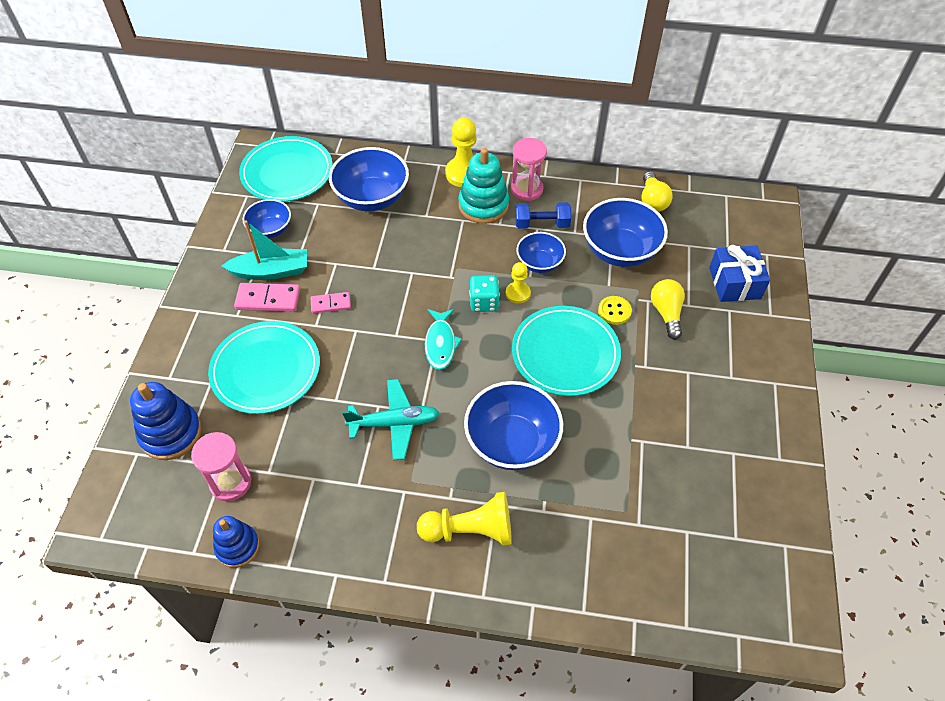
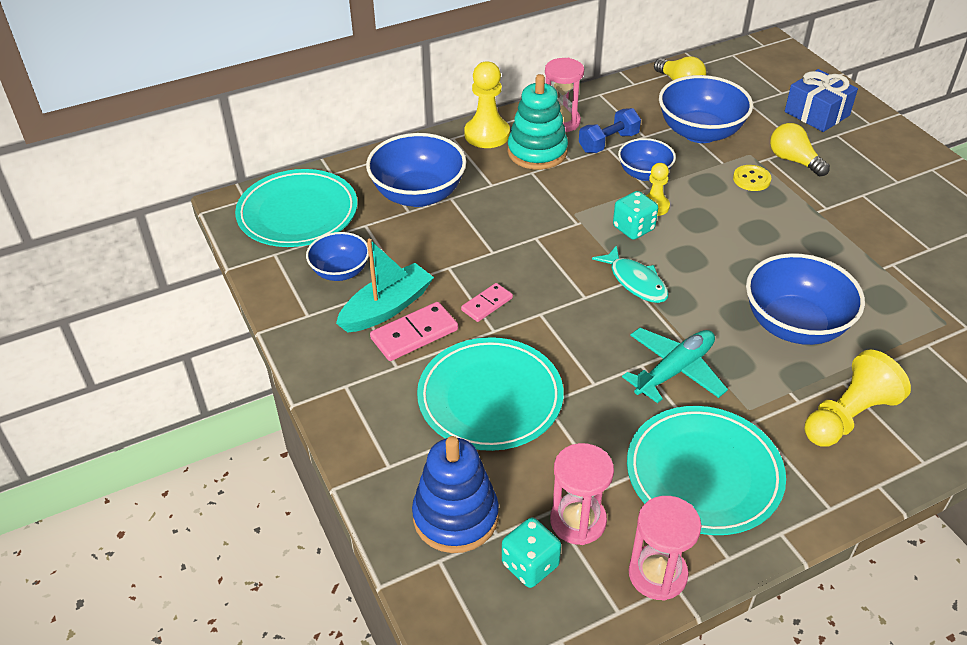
camera: 35 degrees left, 10 degrees down
(178, 490) = (530, 565): none -> turquoise dice
(237, 547) = (657, 574): blue stacking toy -> pink hourglass
(565, 354) = (752, 232): turquoise plate -> turquoise plate (703, 474)

